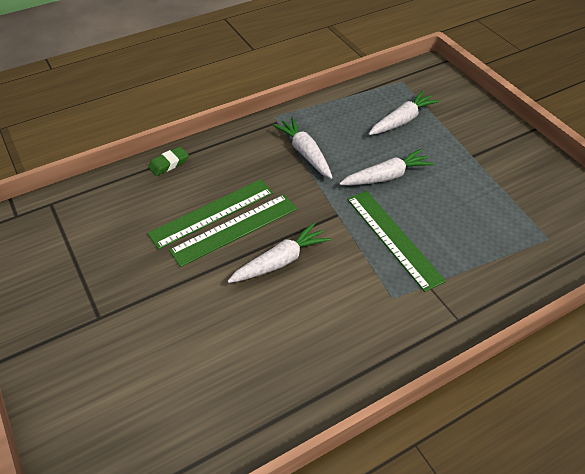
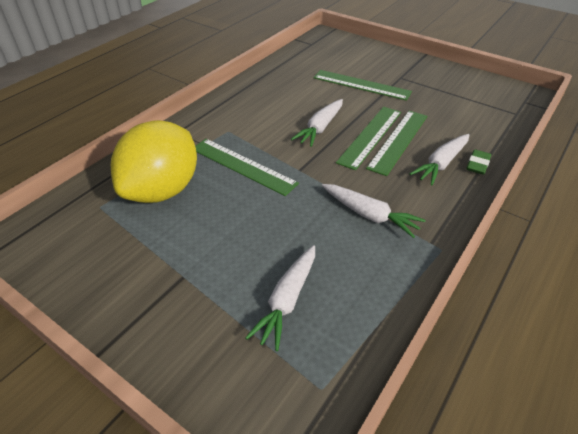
camera: 155 degrees right, 5 degrees down
(166, 322) = (361, 85): none -> green ruler
(386, 176) = (273, 217): white carrot -> white carrot (441, 164)
(483, 236) = (163, 190): none -> yellow lemon

